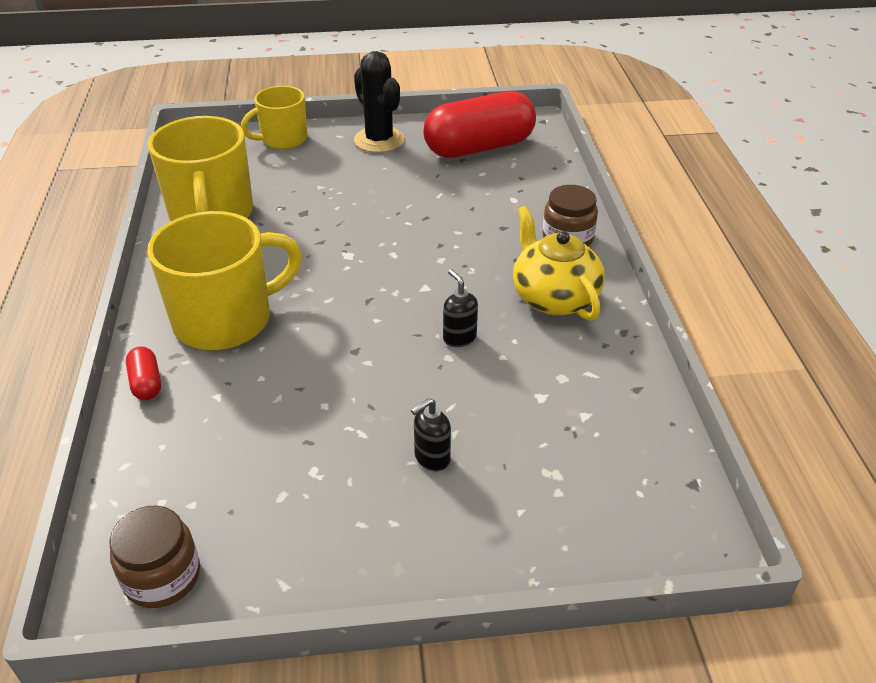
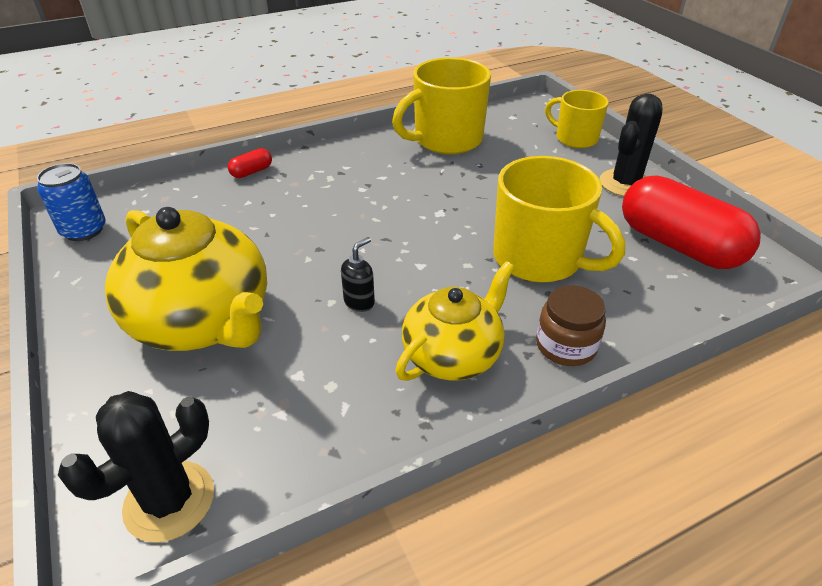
camera: 70 degrees right, 0 degrees up
(162, 576) = (84, 230): brown jar -> blue can
(226, 319) = (328, 181): yellow mug -> yellow mug (540, 258)
(431, 458) = (203, 321): black soap dispenser -> yellow teapot
(663, 501) = (169, 501): none -> black cactus

